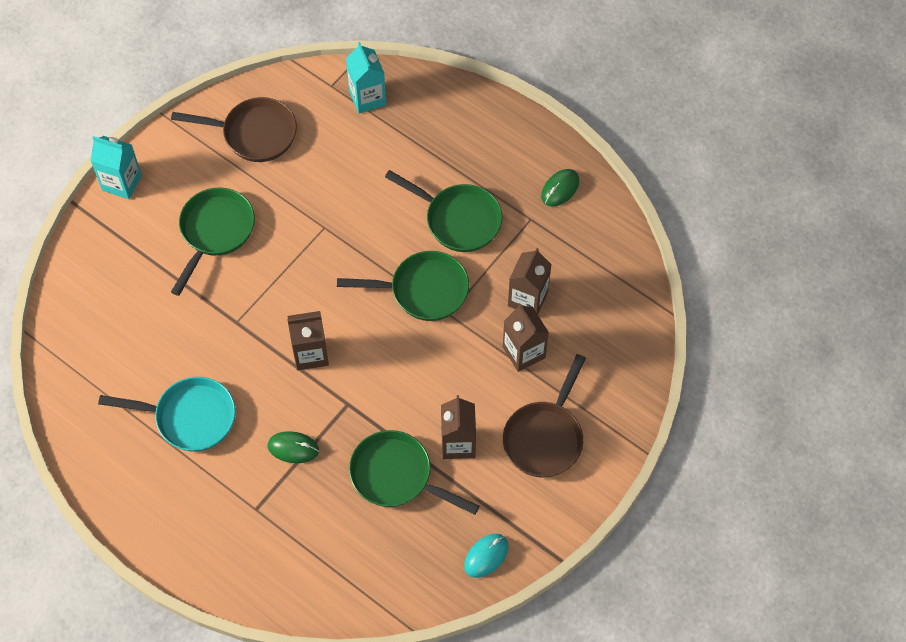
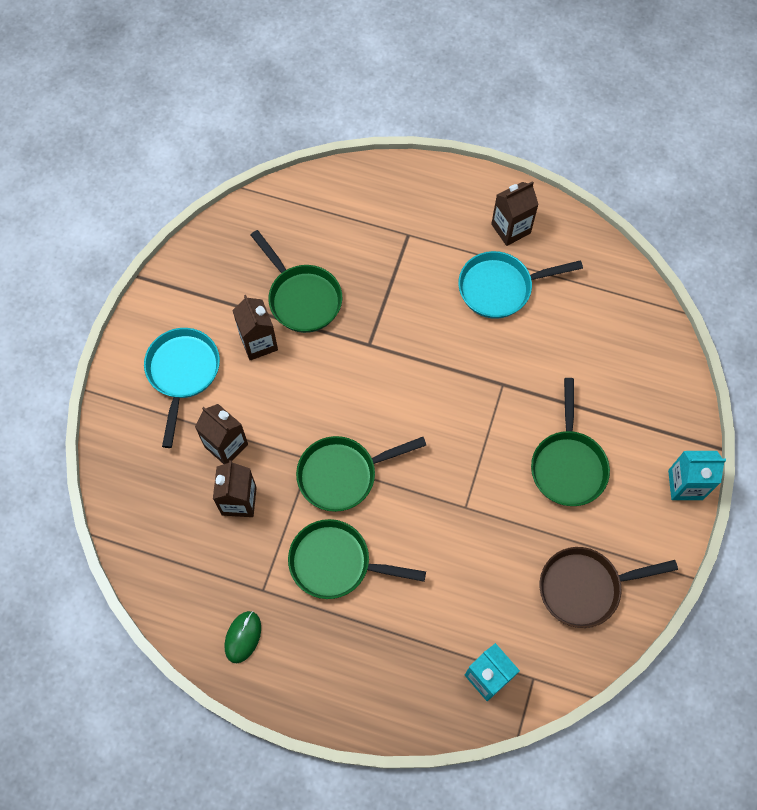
camera: 160 degrees right, 5 degrees up
(293, 448) = (400, 292): green mouse -> none
(310, 354) = (422, 378): brown carton -> brown carton (510, 229)
(396, 476) = (302, 298): green pan -> green pan turned 45 degrees clockwise
(486, 556) = (203, 260): turquoise mouse -> none
(545, 437) = (183, 373): brown pan -> turquoise pan

